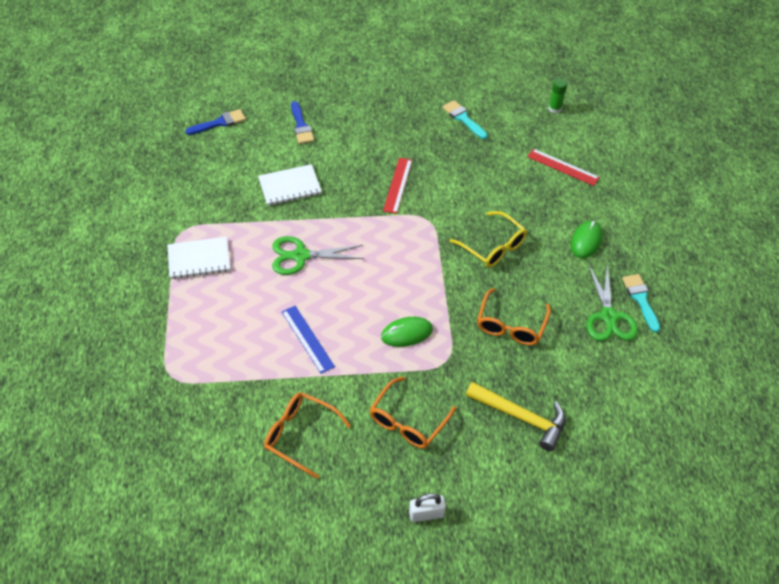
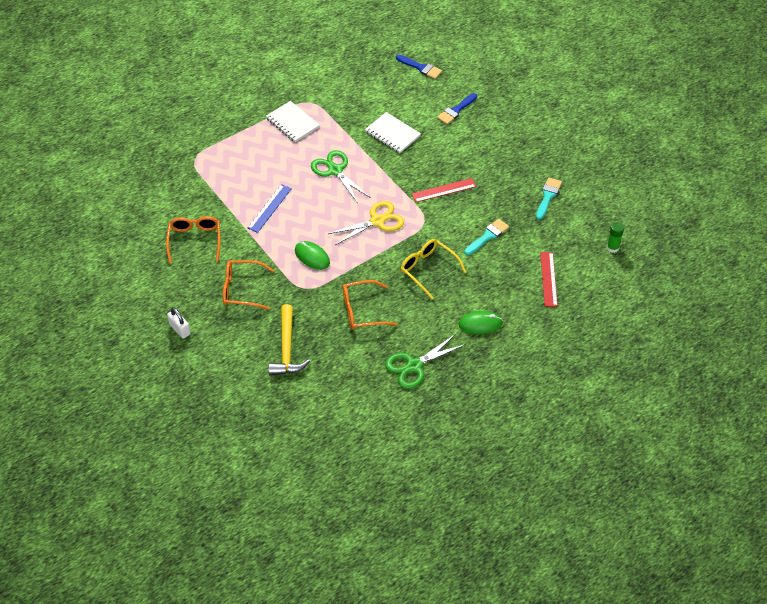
camera: 60 degrees right, 0 degrees up
(398, 255) = (377, 221): none -> yellow scissors
(492, 246) = (428, 270): yellow glasses -> yellow glasses turned 120 degrees clockwise
(640, 299) = (447, 379): turquoise brush -> turquoise brush (488, 236)

